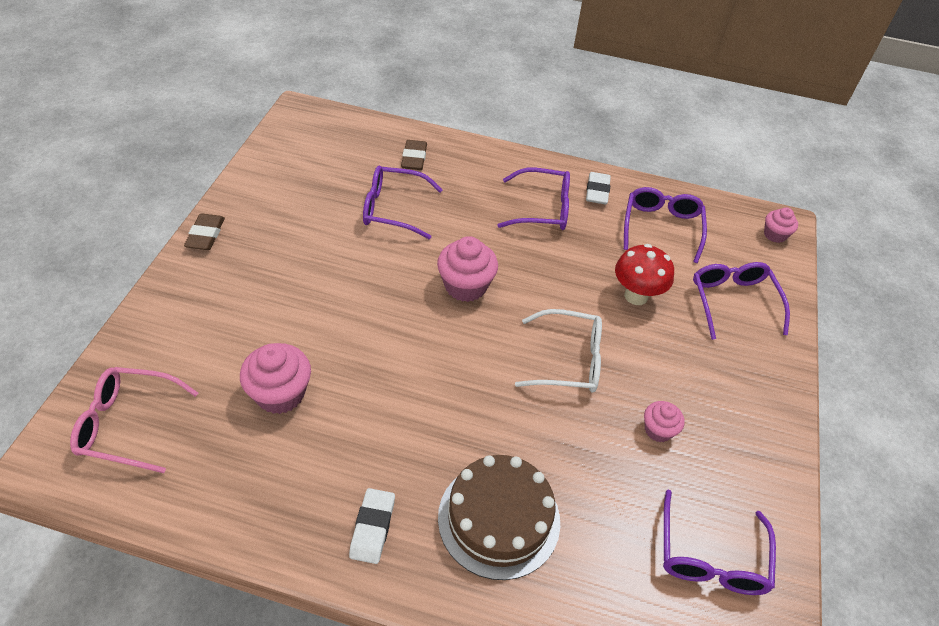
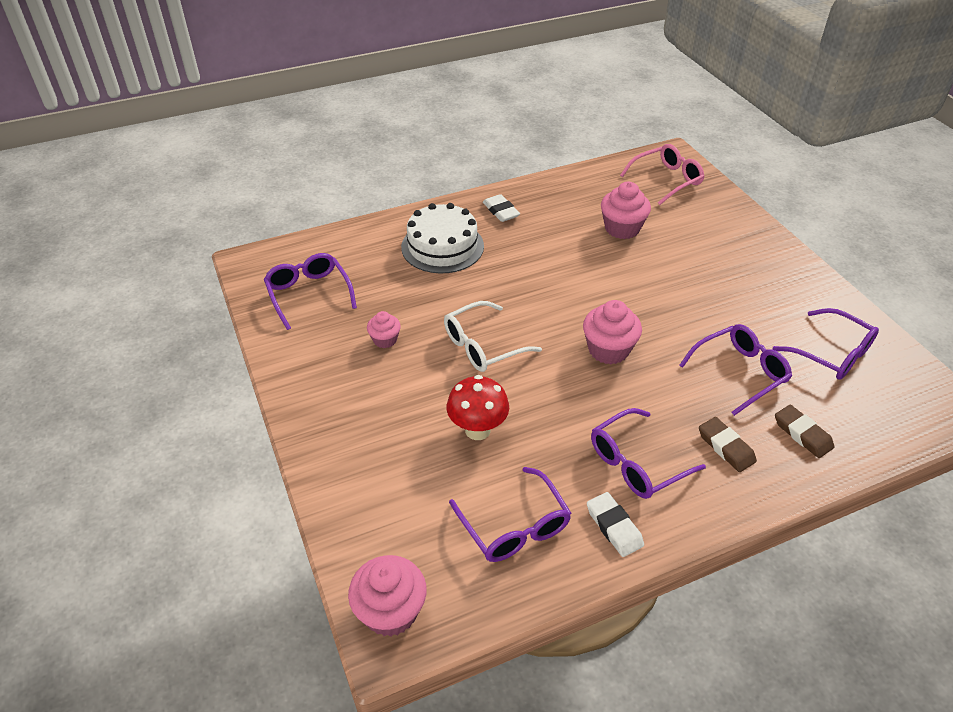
camera: 145 degrees right, 5 degrees down
(205, 235) = (807, 270): brown eraser -> brown eraser (726, 447)
(499, 519) = (442, 246): brown cake -> white cake
(733, 301) = (390, 484): purple glasses -> purple glasses (832, 354)
(775, 235) = (390, 611): pink cupcake -> pink cupcake, size x1.70

